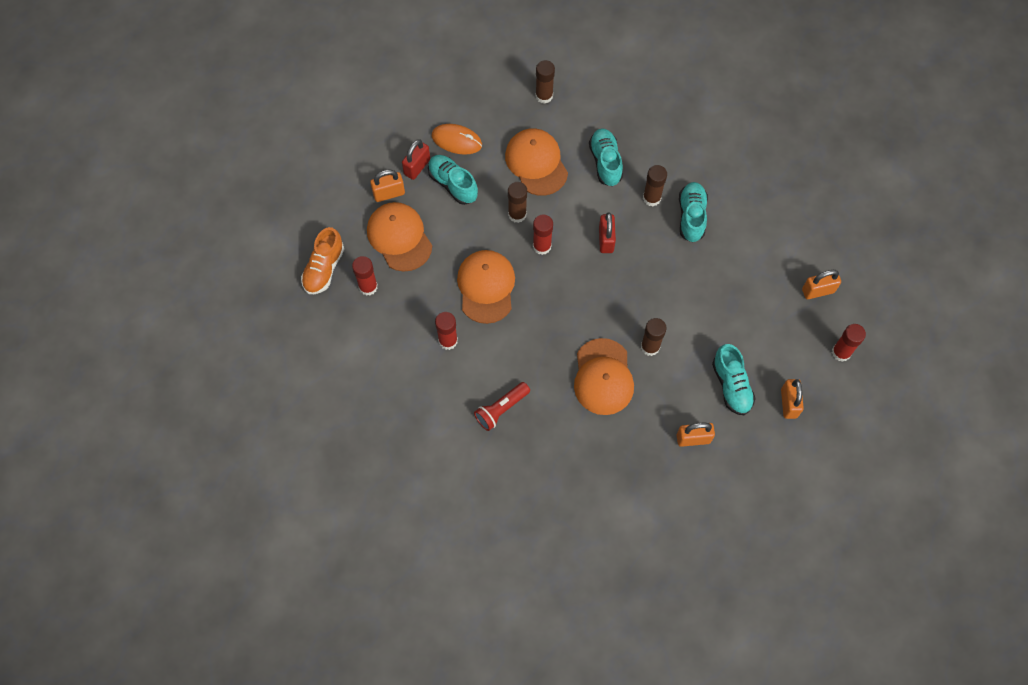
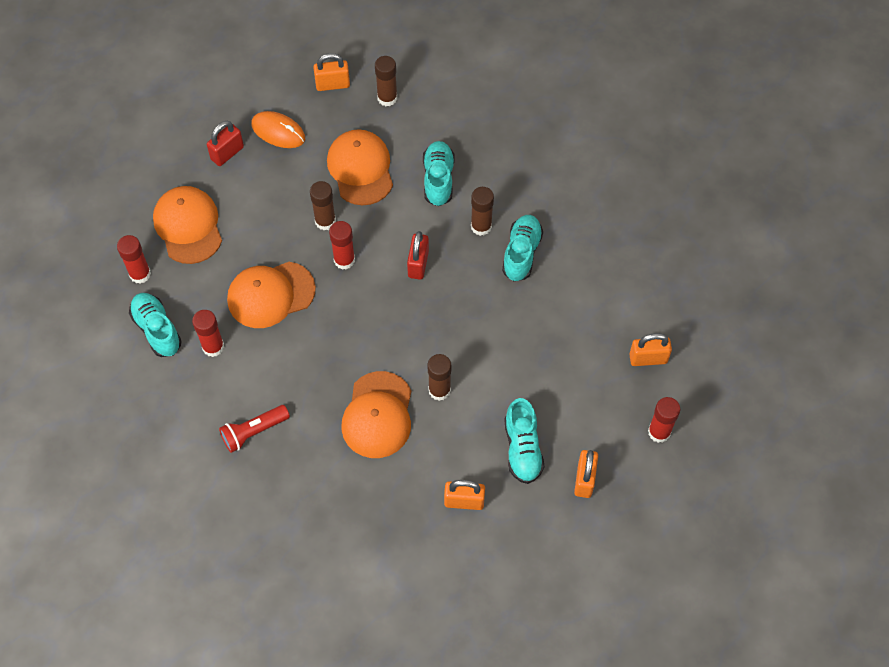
camera: 10 degrees right, 5 degrees down
(324, 269) = (97, 247): orange shoe -> none
(389, 193) = (189, 177): orange padlock -> orange padlock (332, 84)
(453, 184) = (262, 178): turquoise shoe -> turquoise shoe (157, 330)
(486, 287) = (270, 295): orange cap -> orange cap turned 120 degrees counterclockwise

